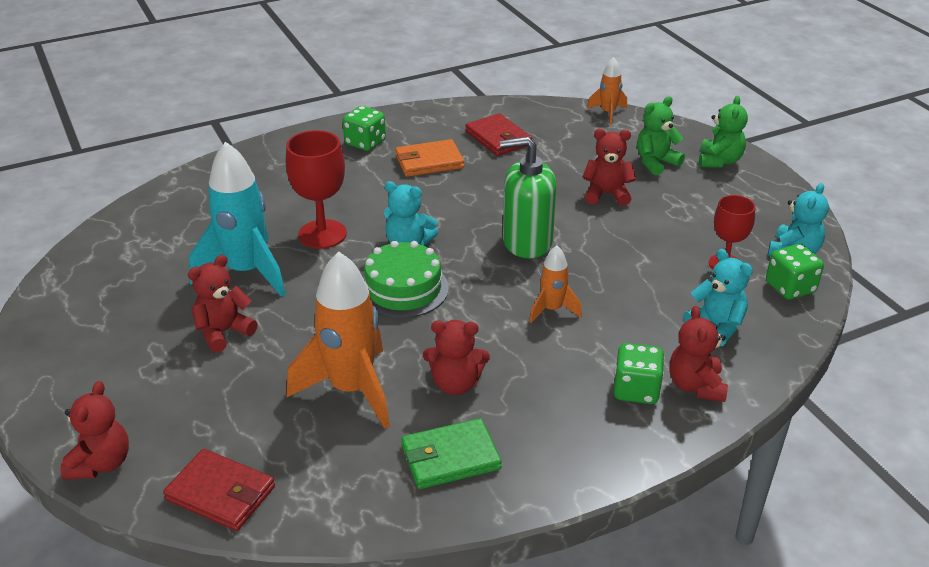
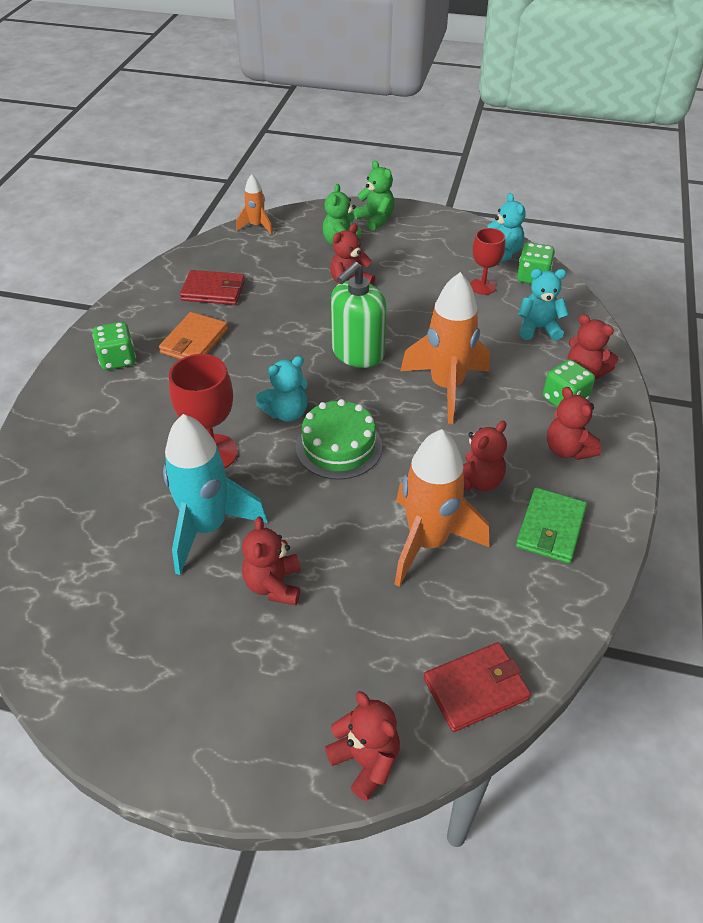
camera: 50 degrees left, 10 degrees up
(552, 310) = (446, 387): orange rocket -> orange rocket, size x1.96
(568, 423) = (567, 449): none -> red teddy bear

